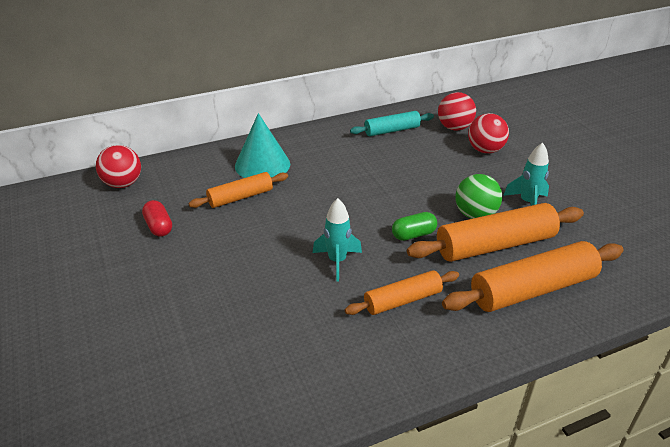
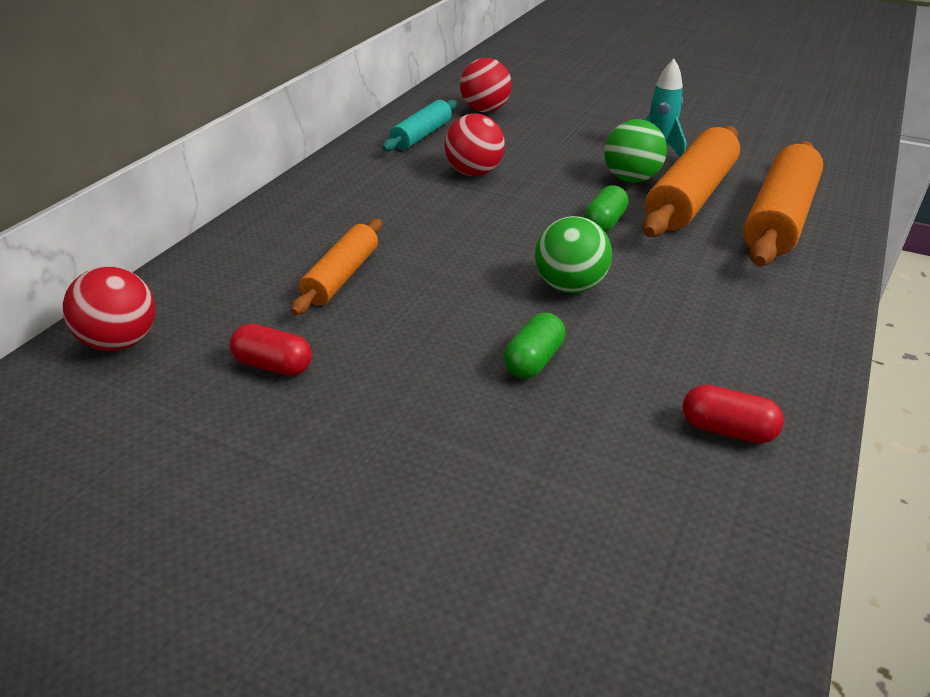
camera: 40 degrees left, 0 degrees up
(261, 289) = (533, 360): none -> green capsule
(262, 164) = (313, 229): turquoise cone -> none
(296, 382) = (727, 430): none -> red capsule
(337, 261) = (569, 286): turquoise rocket -> green ball
(402, 300) = (693, 288): orange rolling pin -> none
(485, 150) = (548, 119): red ball -> red ball (474, 173)

